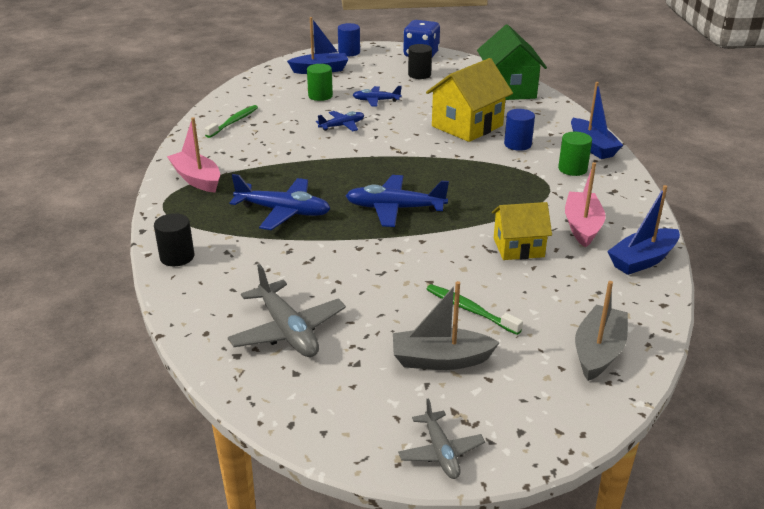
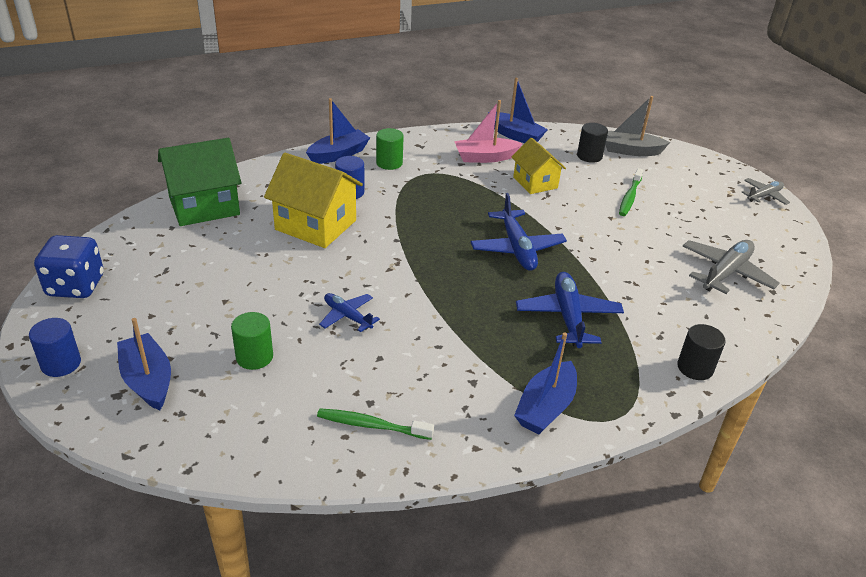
camera: 110 degrees left, 5 degrees up
(197, 179) = (545, 407): pink boat -> blue boat
(376, 101) = (260, 301): blue plane -> none
(419, 75) = (160, 277): black cylinder -> black cylinder (589, 156)
(440, 360) = (691, 204): grey boat -> none

